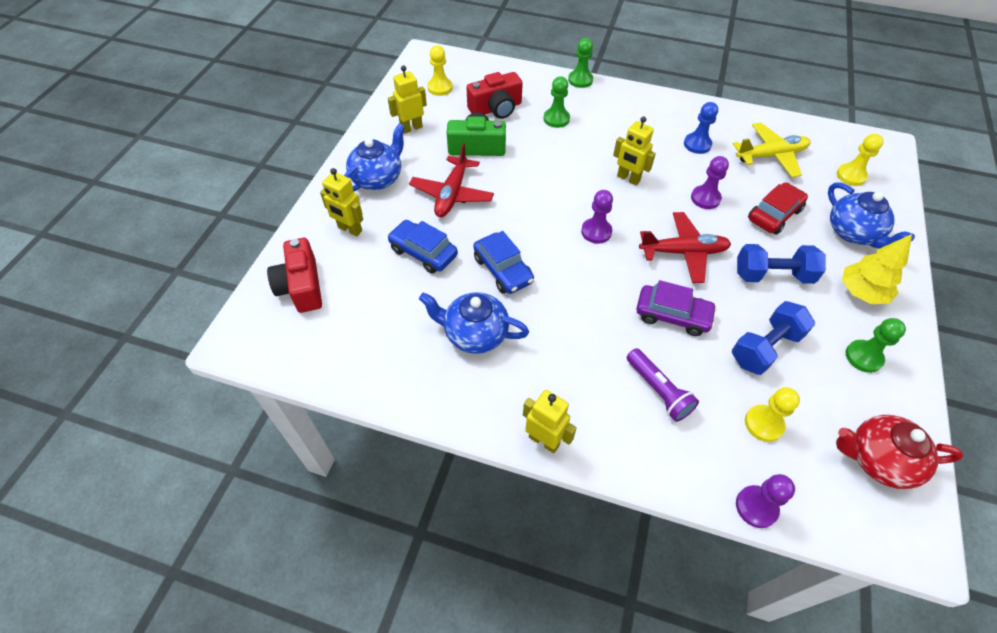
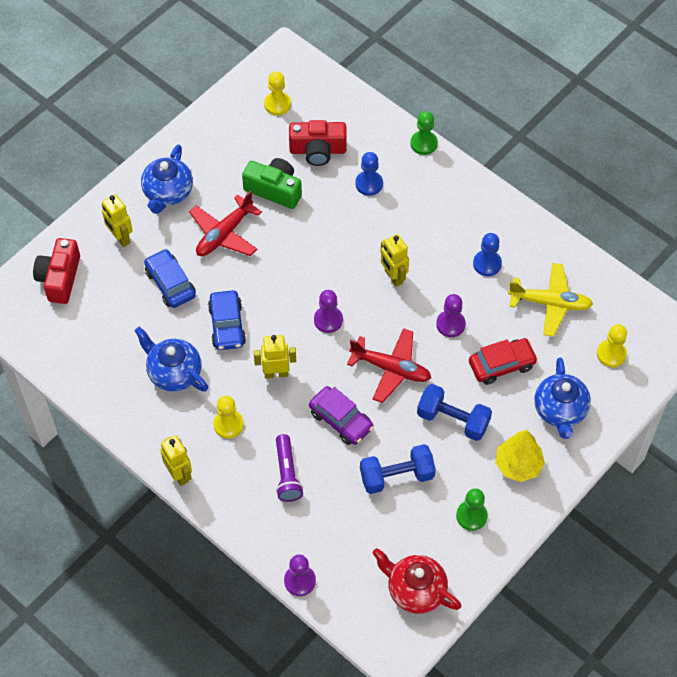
camera: 25 degrees right, 5 degrees up
(378, 178) = (168, 193): blue teapot -> blue teapot turned 135 degrees clockwise
(411, 128) = (225, 145): yellow robot -> yellow robot (276, 373)
(556, 119) = (369, 184): green pawn -> blue pawn
(763, 424) = (349, 530): yellow pawn -> yellow pawn (228, 424)

